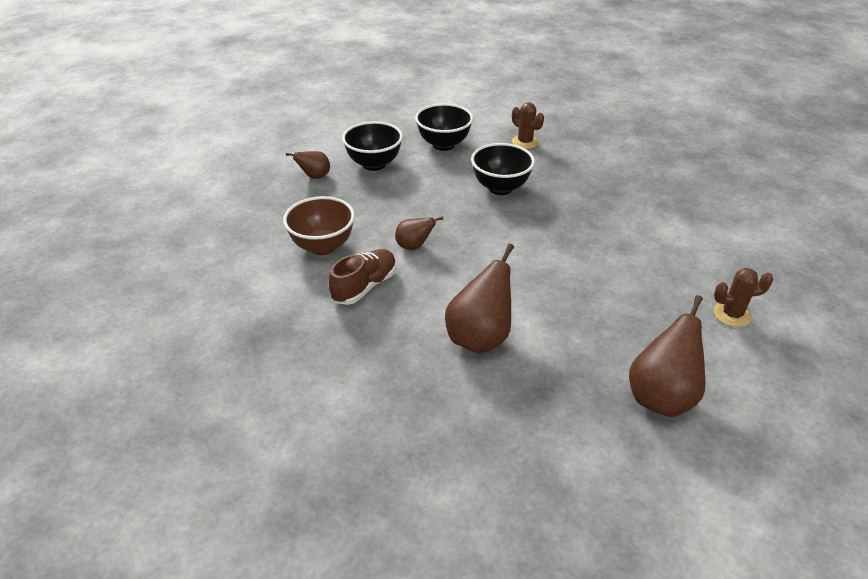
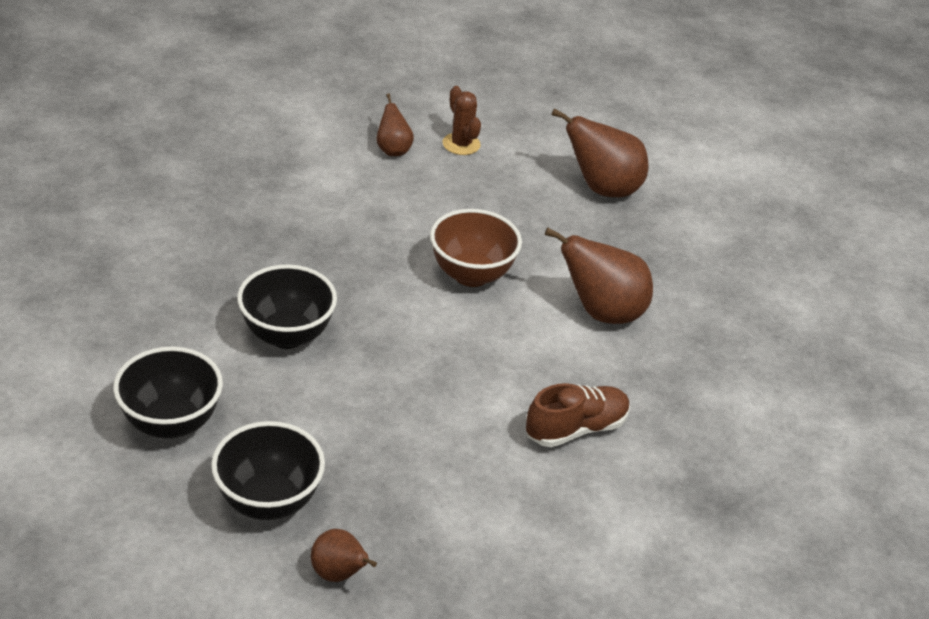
camera: 115 degrees left, 0 degrees up
(323, 246) = (519, 498): brown bowl -> brown bowl (471, 275)
(365, 286) = (576, 429): brown shoe -> brown shoe turned 135 degrees clockwise
(414, 246) = (470, 399): brown pear -> brown pear (393, 150)
(525, 142) = (135, 325): brown cactus -> none

